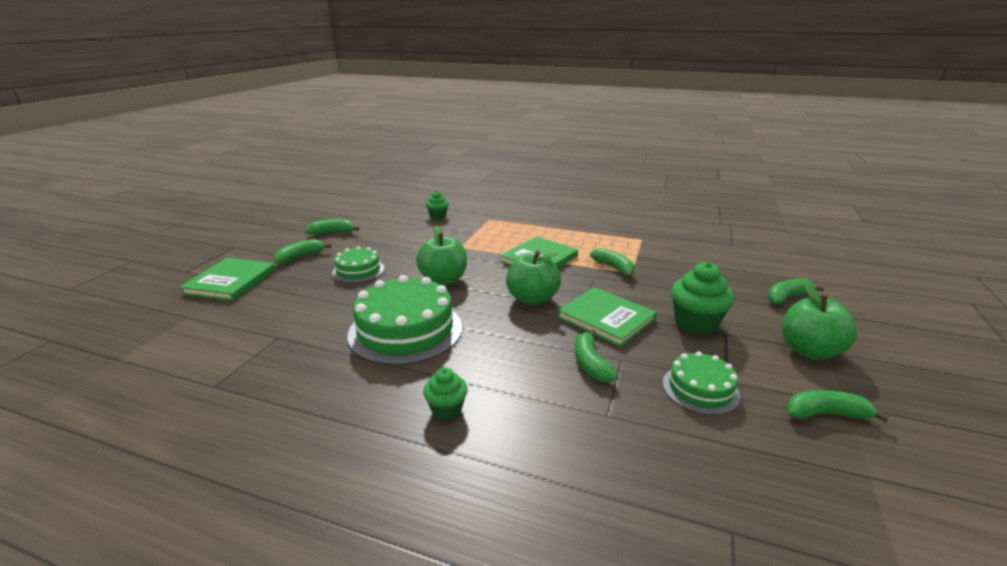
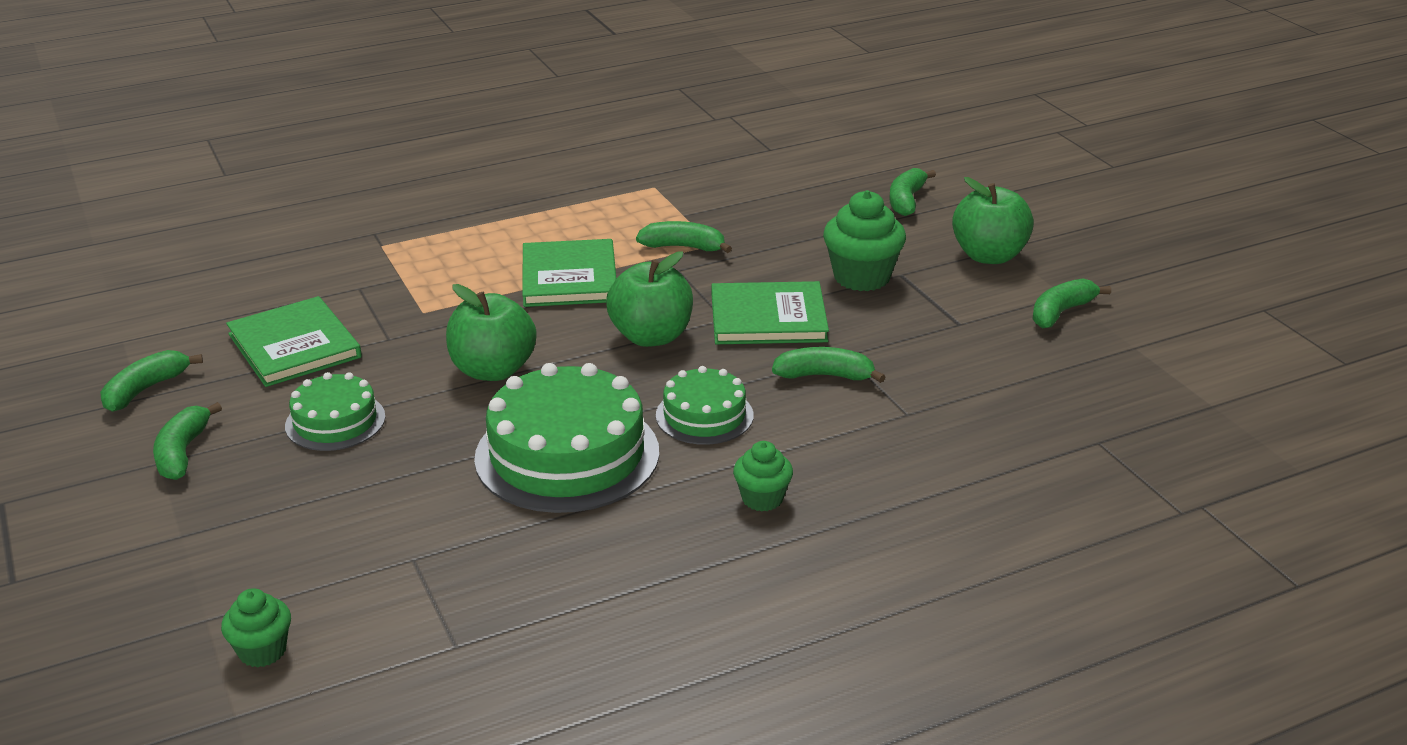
camera: 45 degrees left, 5 degrees up
(231, 282) = (149, 546): green book -> green book (294, 346)
(438, 216) = (283, 277): green cupcake -> green cupcake (262, 651)
(590, 364) = (824, 376): green banana -> green banana turned 150 degrees clockwise
(700, 389) = (949, 345): green cake -> green cake (704, 415)

